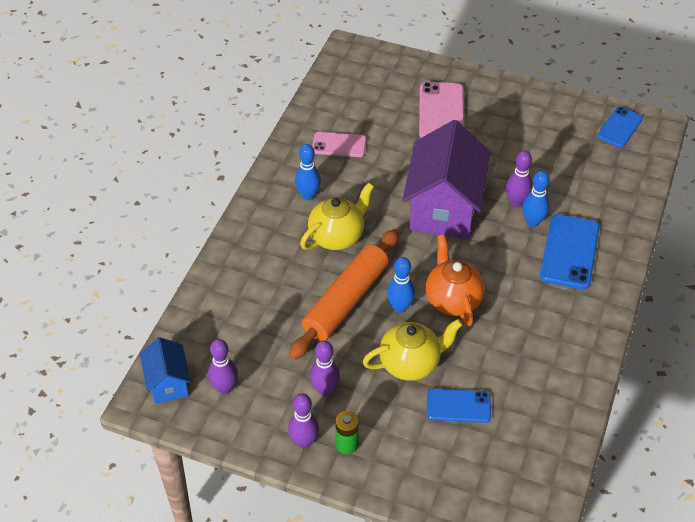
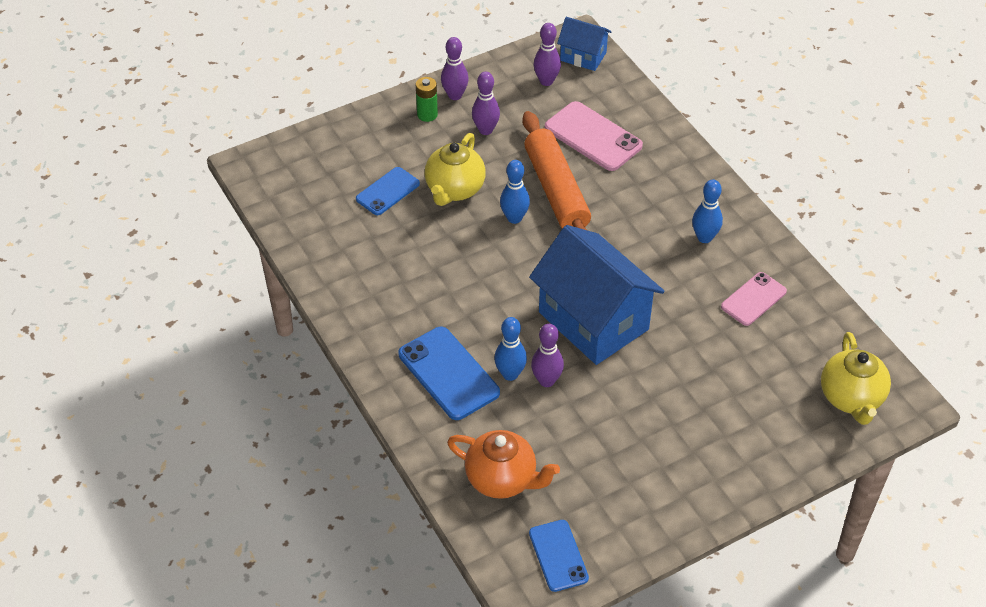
camera: 130 degrees right, 0 degrees up
(337, 236) = (633, 227): yellow teapot -> yellow teapot (851, 398)
(441, 112) = (729, 413): pink phone -> pink phone (593, 137)
(444, 208) = (593, 321): purple house -> blue house
(452, 300) = (486, 255): orange teapot -> orange teapot (502, 479)

